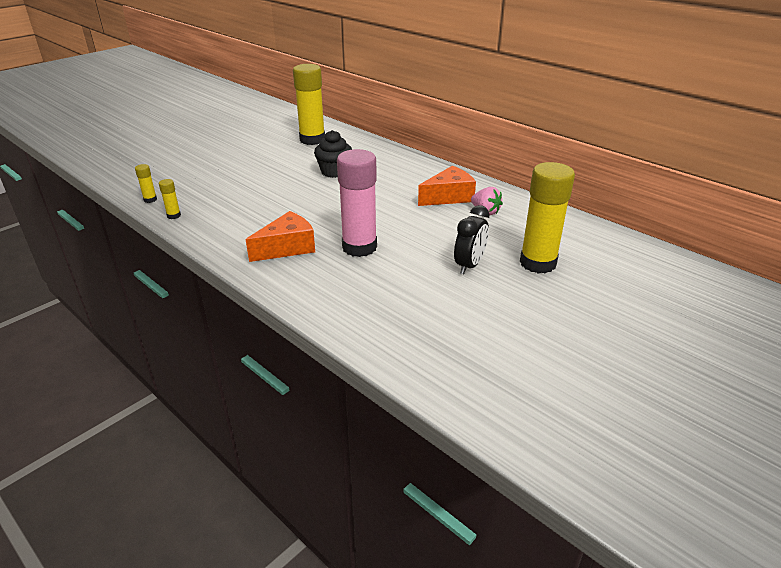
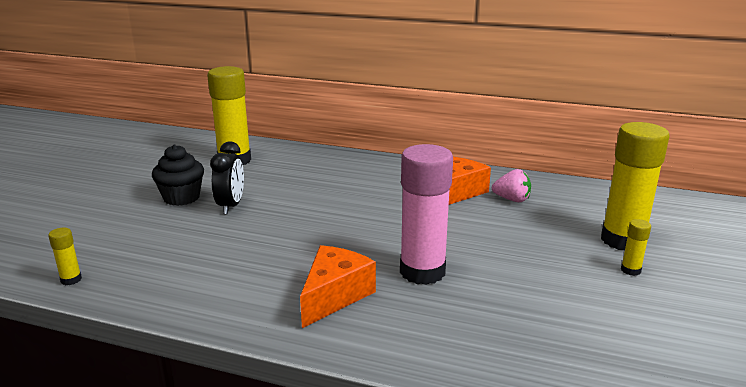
camera: 25 degrees left, 10 degrees down
(174, 215) = (129, 293): yellow glue stick -> yellow glue stick (630, 270)
(334, 172) = (299, 191): black cupcake -> black cupcake (181, 198)
(469, 265) = (562, 260): black clock -> black clock (231, 206)

